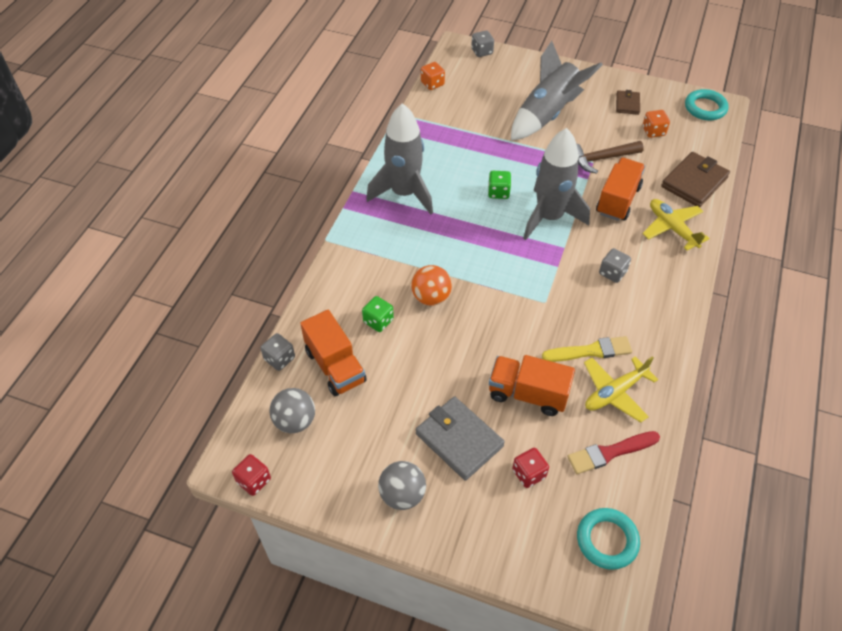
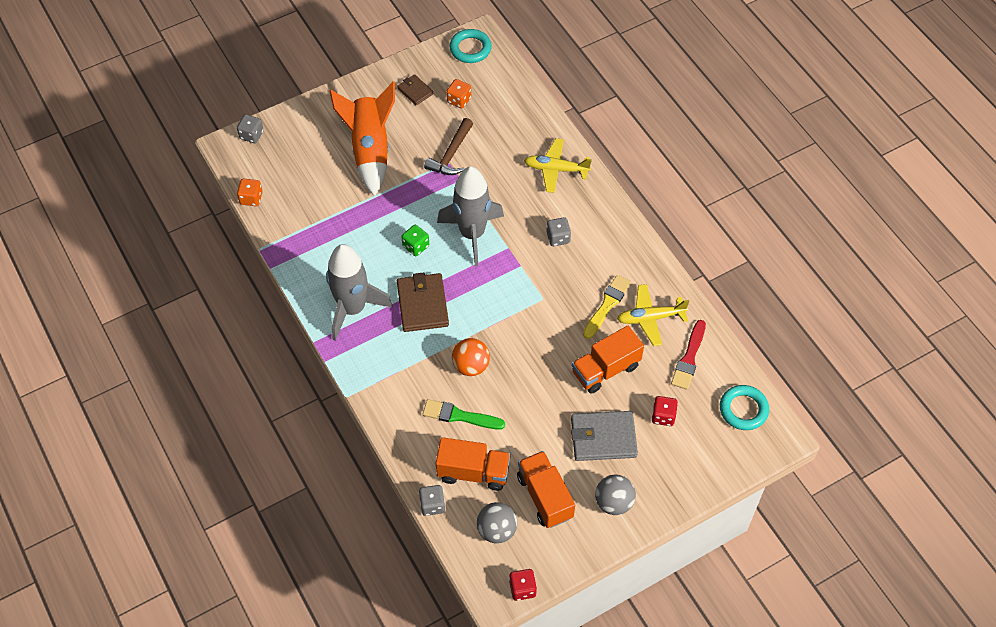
camera: 50 degrees left, 5 degrees up
(378, 321) = (459, 416): green dice -> green brush
(547, 114) = (370, 150): grey rocket -> orange rocket
(615, 392) = (650, 318): yellow plane -> yellow plane turned 75 degrees clockwise
(618, 200) = (499, 179): orange truck -> orange truck (545, 496)
(694, 182) = (530, 119): brown wallet -> brown wallet (422, 304)

